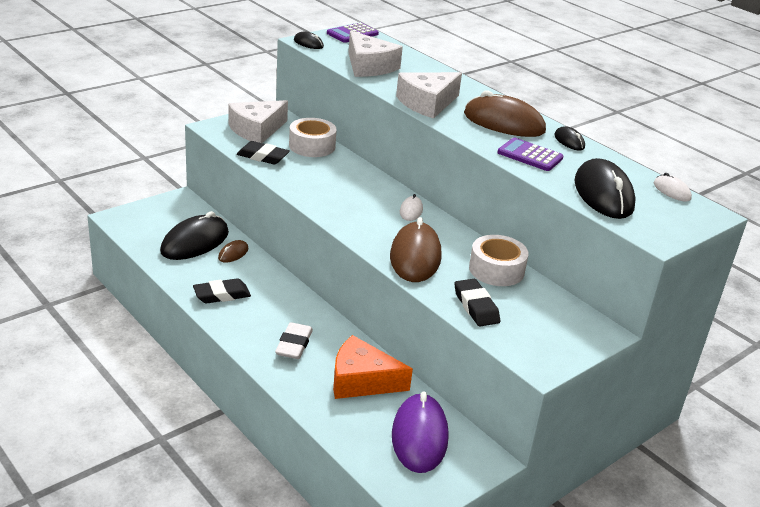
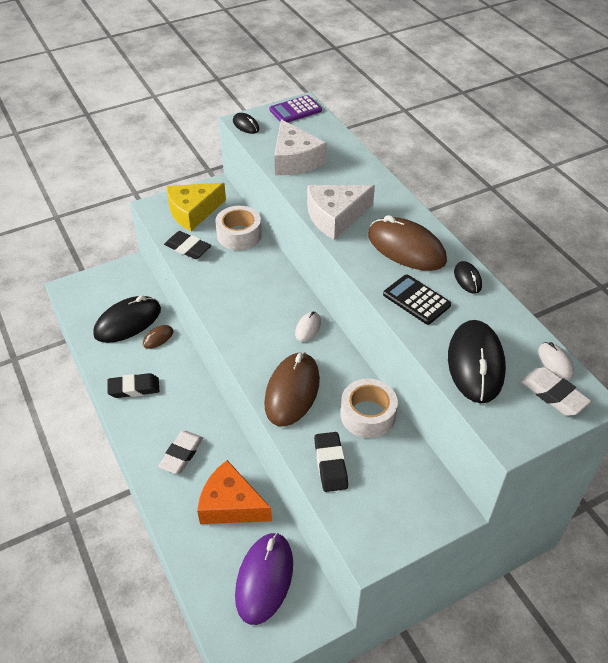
camera: 15 degrees right, 15 degrees up
(256, 130) = (193, 212): white cheese -> yellow cheese
(530, 155) = (416, 300): purple calculator -> black calculator
(680, 211) = (553, 394): none -> white eraser

